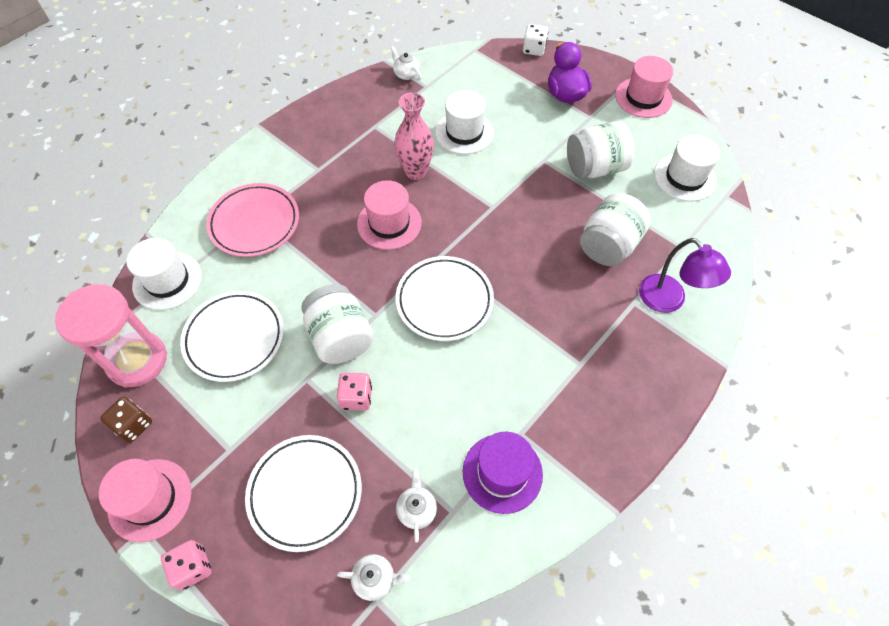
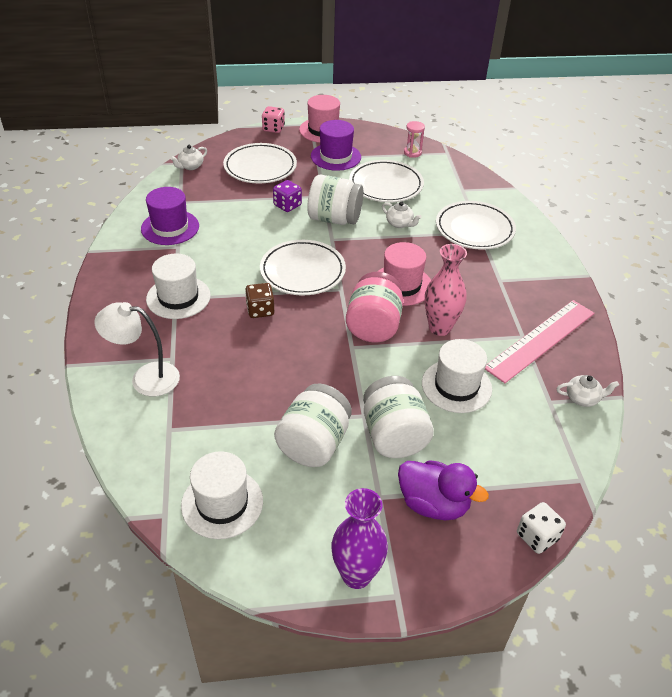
camera: 130 degrees right, 15 degrees down
(133, 425) = (372, 139): brown dice -> brown dice (260, 310)
(137, 360) = (412, 153): pink hourglass -> pink hourglass, size x0.45
(167, 281) = (462, 180): white hat -> white hat (178, 297)
(210, 431) = (336, 156): none -> purple hat
(254, 223) = (474, 229): pink plate -> white plate
(356, 397) = (287, 205): pink dice -> purple dice
(369, 115) = (540, 340): none -> pink ruler
(417, 509) = (199, 192): white teapot -> white teapot (399, 224)
(456, 209) = (373, 326): none -> pink jar
(608, 245) = (232, 384): white jar -> white jar (394, 435)
(643, 97) = (356, 575): pink hat -> purple vase
(669, 301) = (145, 378): purple lamp -> white lamp

